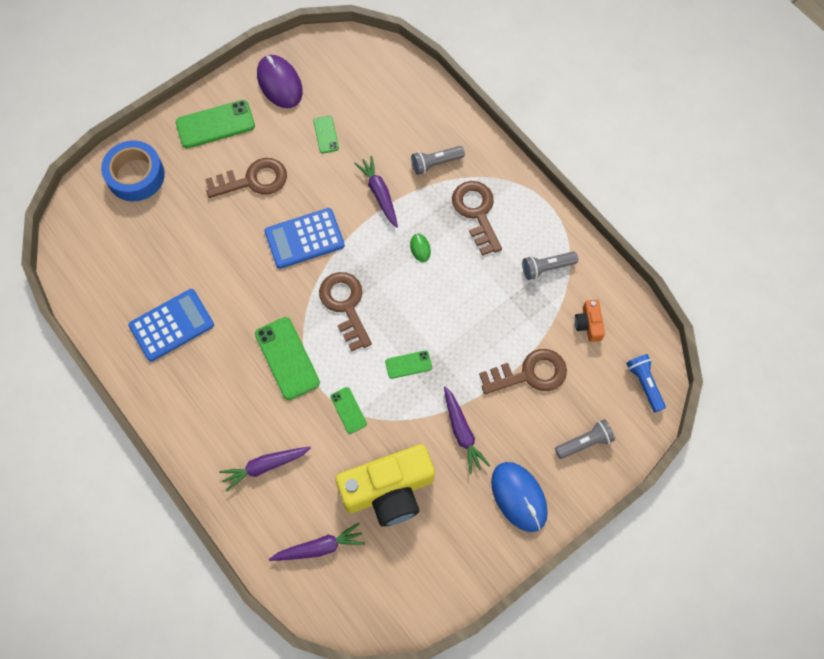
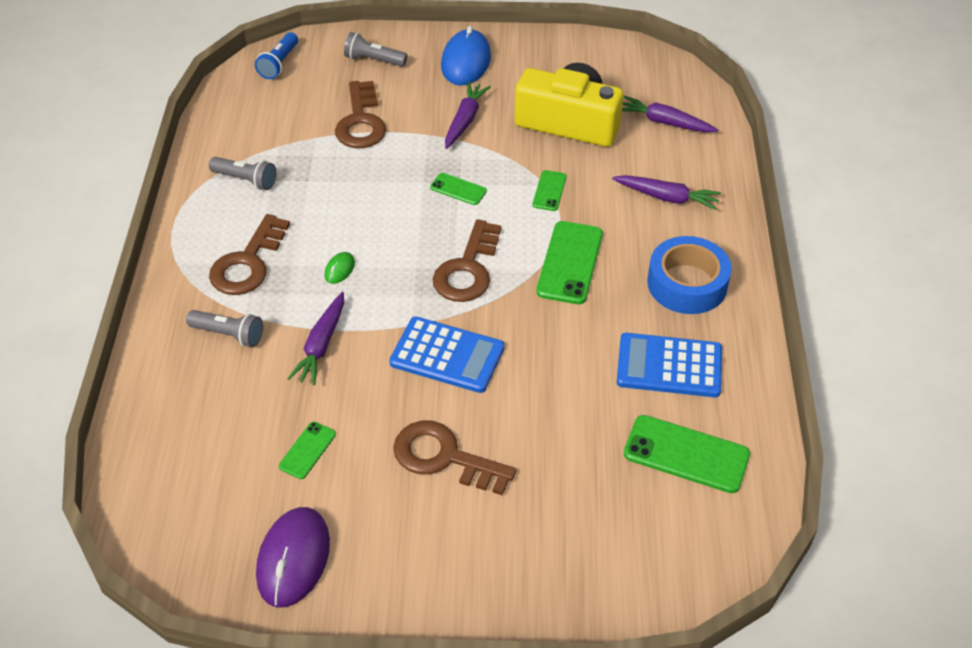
camera: 140 degrees left, 20 degrees down
(135, 175) = (586, 568): blue tape -> blue tape (687, 284)
(215, 124) = (426, 563): green phone -> green phone (686, 454)
(529, 374) = (361, 122): brown key -> brown key turned 120 degrees counterclockwise
(588, 324) = (267, 122): orange camera -> none

